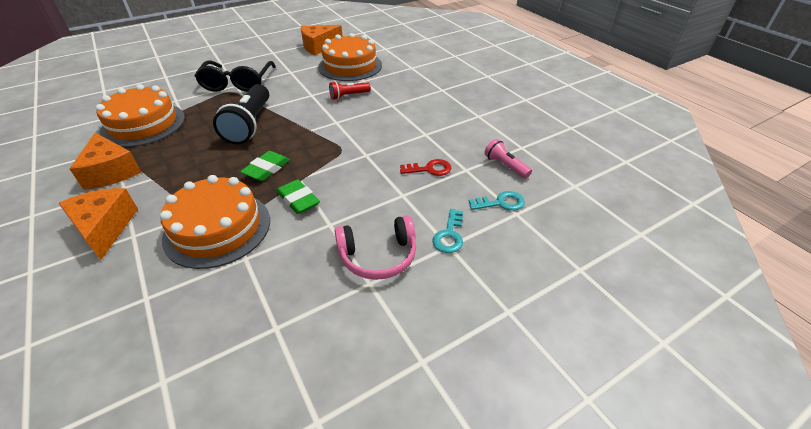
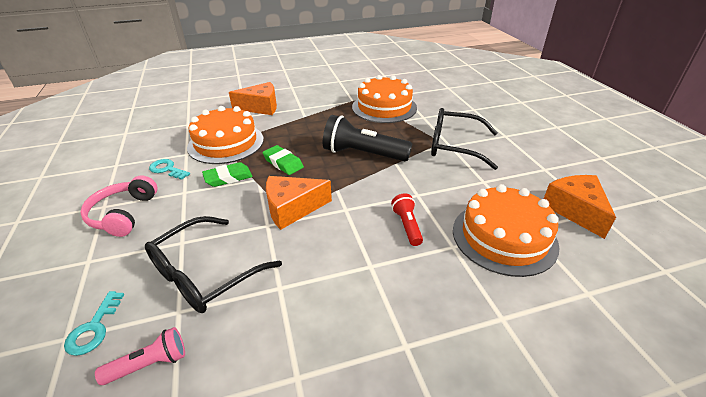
camera: 105 degrees right, 5 degrees down
(111, 172) = (322, 103): orange cheese -> orange cheese (292, 208)
(429, 169) = (205, 274): red key -> black glasses
(449, 235) = (98, 265): turquoise key -> turquoise key (167, 169)

